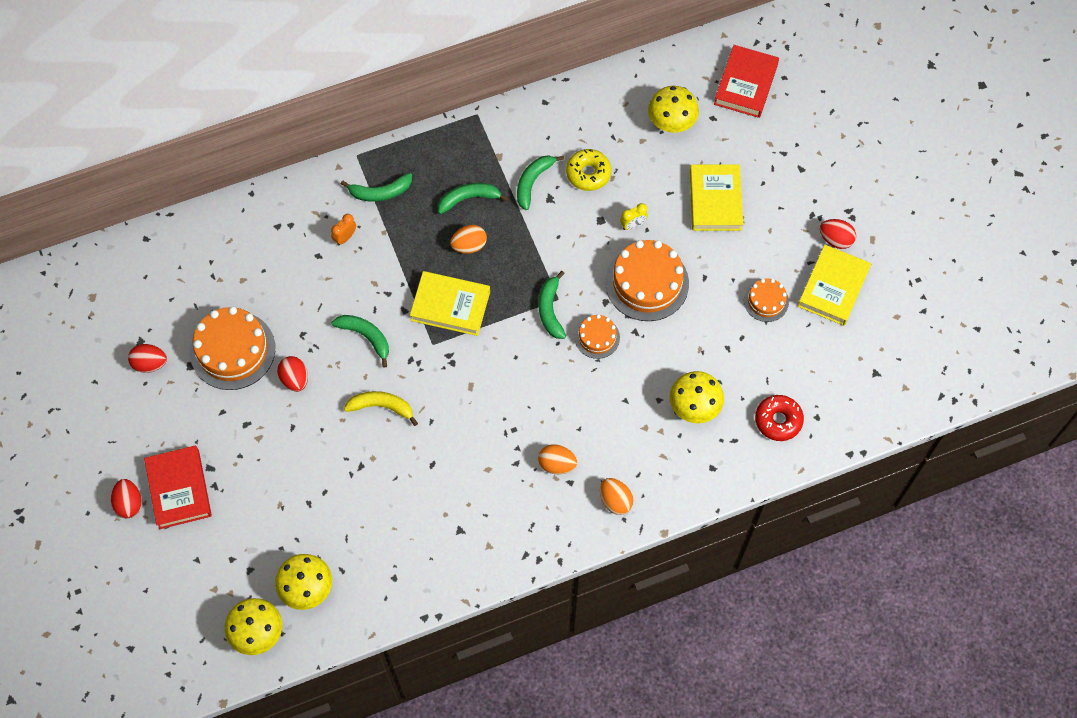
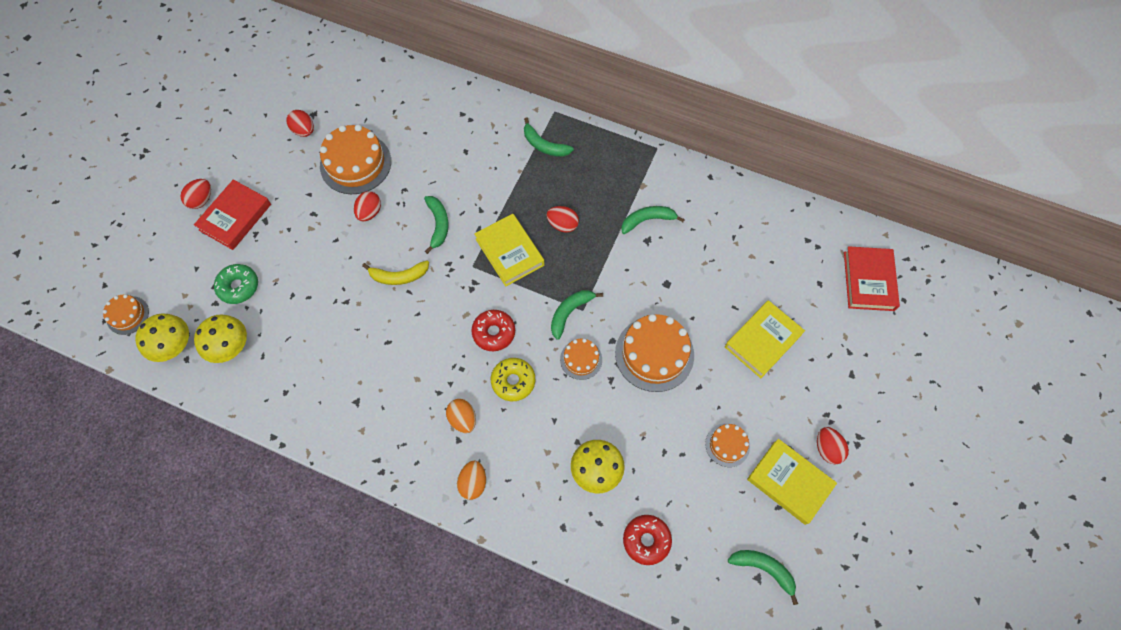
camera: 45 degrees right, 0 degrees up
(184, 650) = (128, 315): none -> orange cake
(254, 539) = (238, 286): none -> green donut
(345, 237) = (493, 154): orange clock -> none
(381, 407) = (399, 276): yellow banana -> yellow banana turned 120 degrees clockwise
(468, 199) = (594, 195): green banana -> green banana (763, 569)
(469, 245) = (562, 225): orange egg -> red egg
(508, 379) = (494, 333): none -> red donut
(588, 173) = (691, 246): yellow donut -> yellow donut (513, 381)
(633, 225) = (685, 306): yellow clock -> none
(671, 123) = (785, 262): yellow mushroom -> none
(746, 84) = (868, 281): red book -> red book turned 60 degrees counterclockwise
(833, 287) = (789, 482): yellow book -> yellow book turned 60 degrees clockwise

